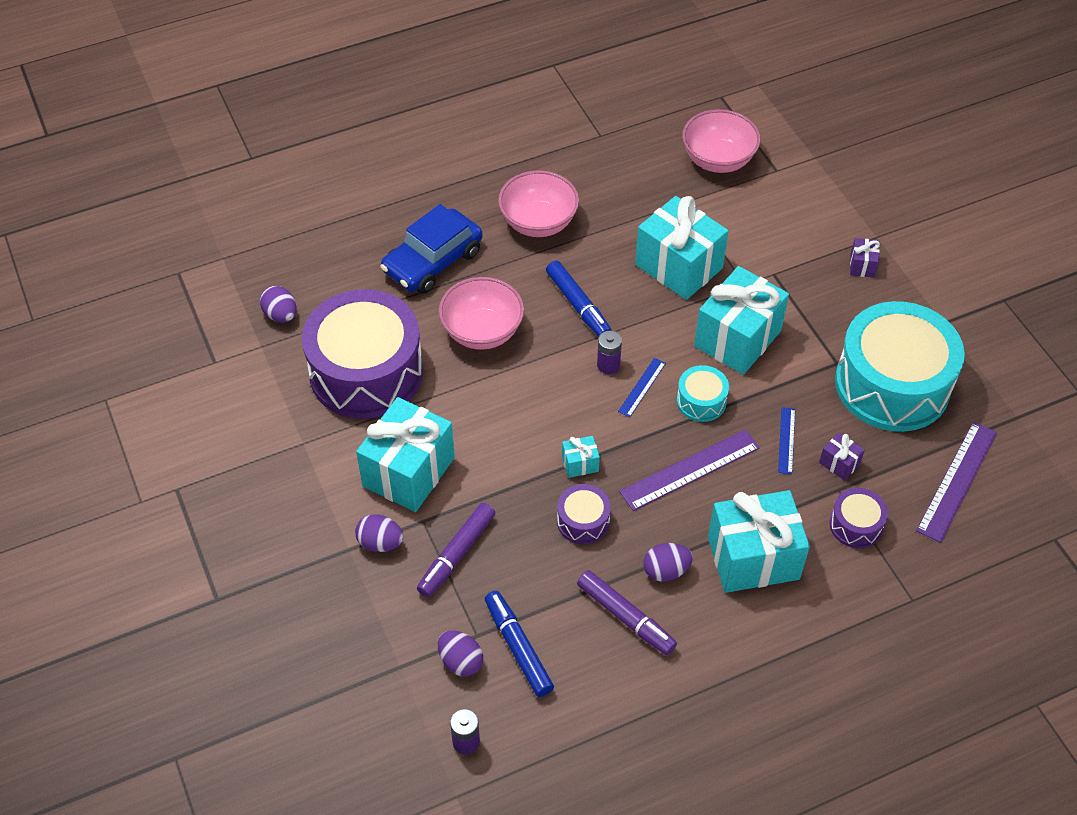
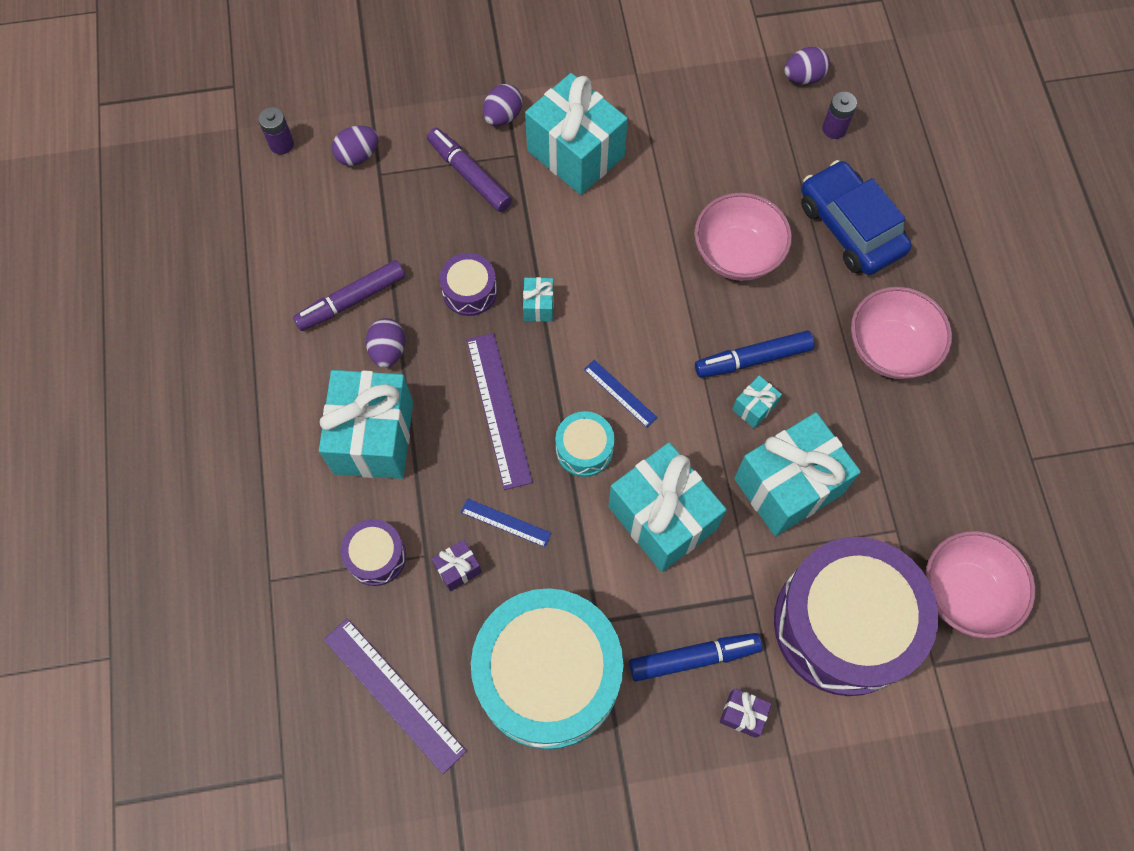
camera: 105 degrees right, 15 degrees up
(366, 372) = (709, 139): purple drum -> purple drum (844, 624)
(518, 648) = (354, 203): blue marker -> blue marker (693, 658)
(608, 365) = (659, 367): purple battery -> purple battery (834, 129)
(620, 297) = (754, 407): none -> turquoise gift

